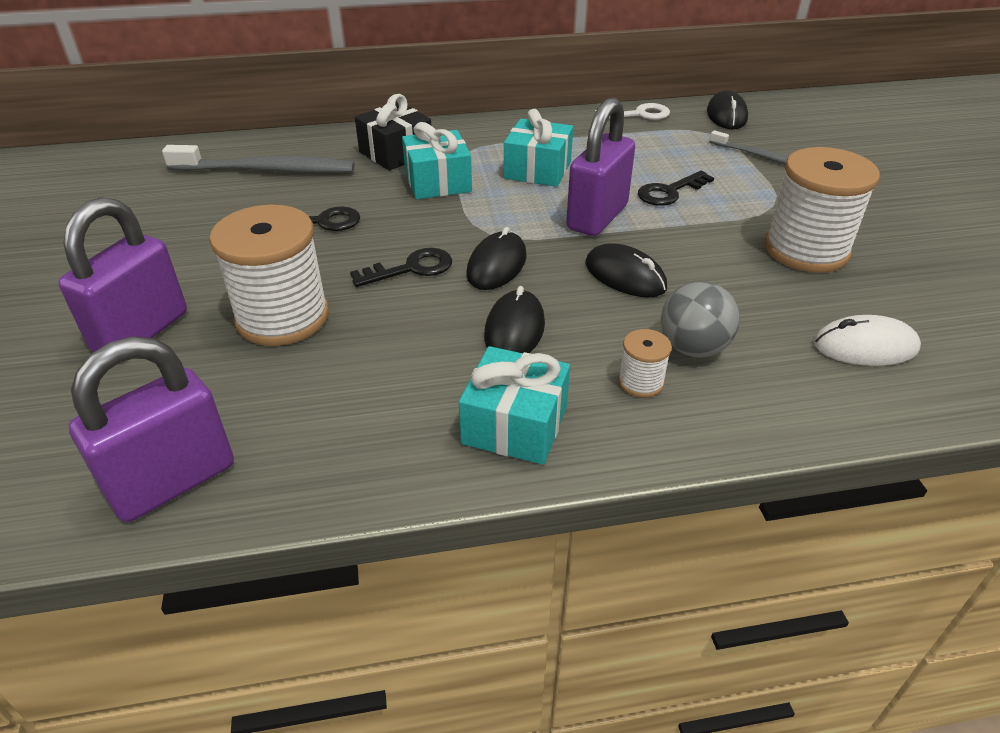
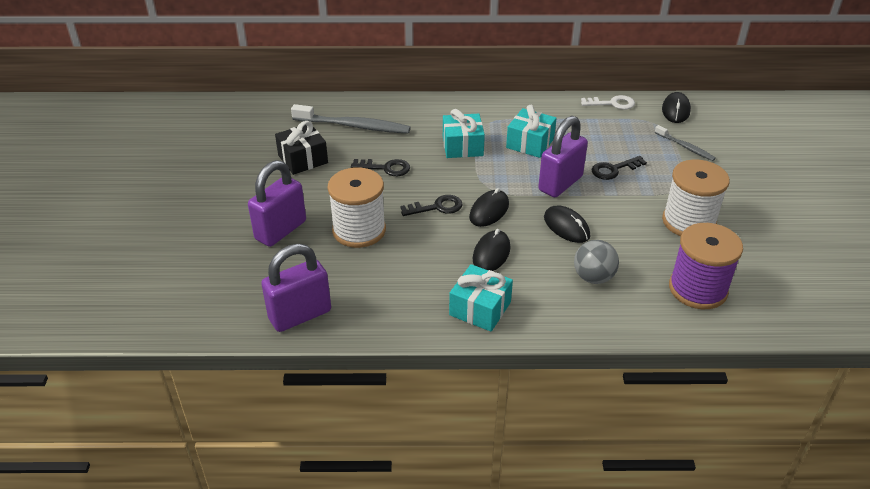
camera: 10 degrees right, 0 degrees up
(396, 153) = (438, 120): black gift -> black gift (303, 159)
(641, 382) = (556, 293): white spool -> none
(865, 347) = (697, 289): white mouse -> purple spool

